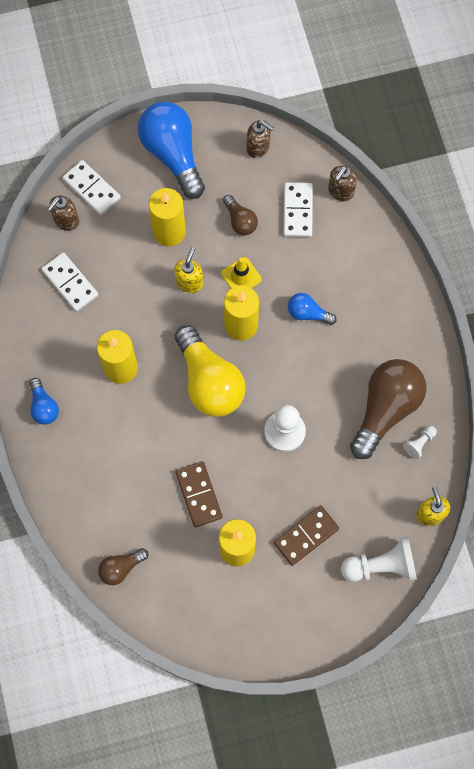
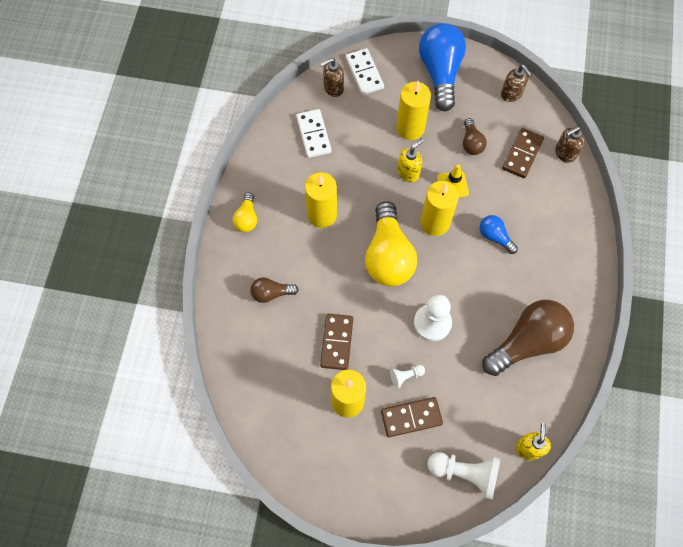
camera: 25 degrees right, 5 degrees down
(44, 406) = (247, 218): blue light bulb -> yellow light bulb
(121, 568) = (244, 373): brown light bulb -> brown light bulb (271, 293)
(298, 211) = (522, 154): white domino -> brown domino
(419, 443) = (545, 384): white pawn -> white pawn (405, 376)

